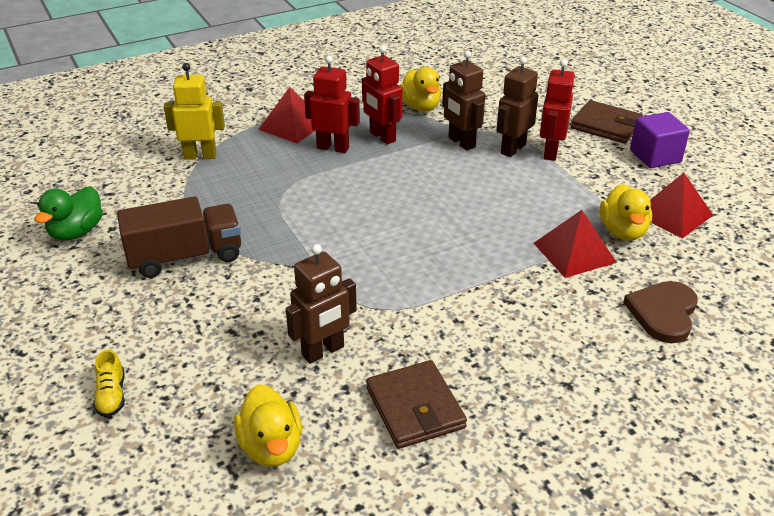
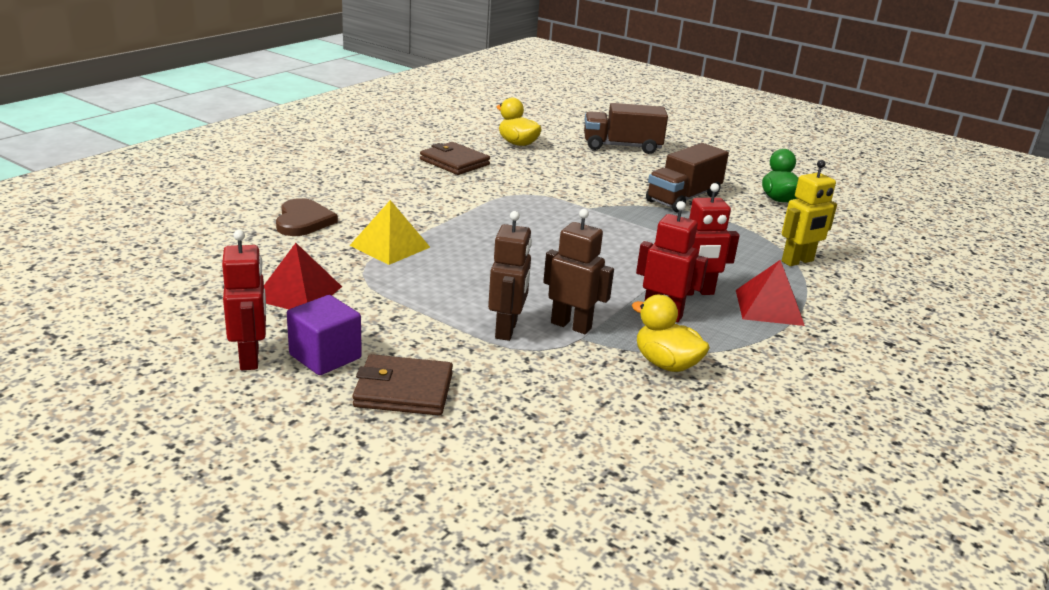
camera: 150 degrees right, 10 degrees down
(111, 395) = (622, 147): yellow shoe -> brown truck
(323, 351) = (531, 173): brown robot -> none
(550, 152) = (460, 335): red robot -> red robot (250, 358)
(574, 252) = (390, 246): red pyramid -> yellow pyramid
(623, 231) = (349, 269): yellow duck -> none

